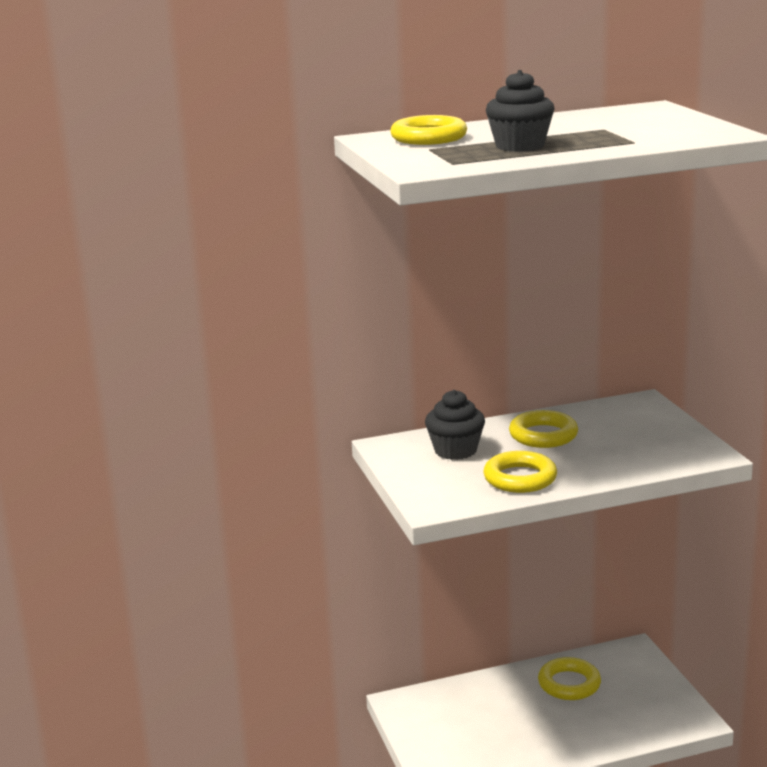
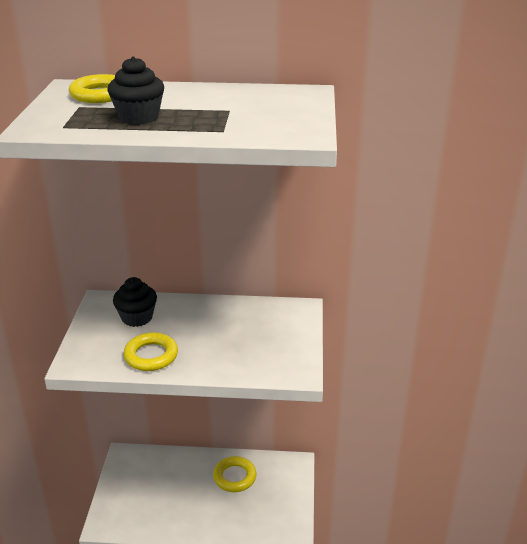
camera: 20 degrees right, 10 degrees up
(543, 435) = (205, 320): yellow ring -> none

